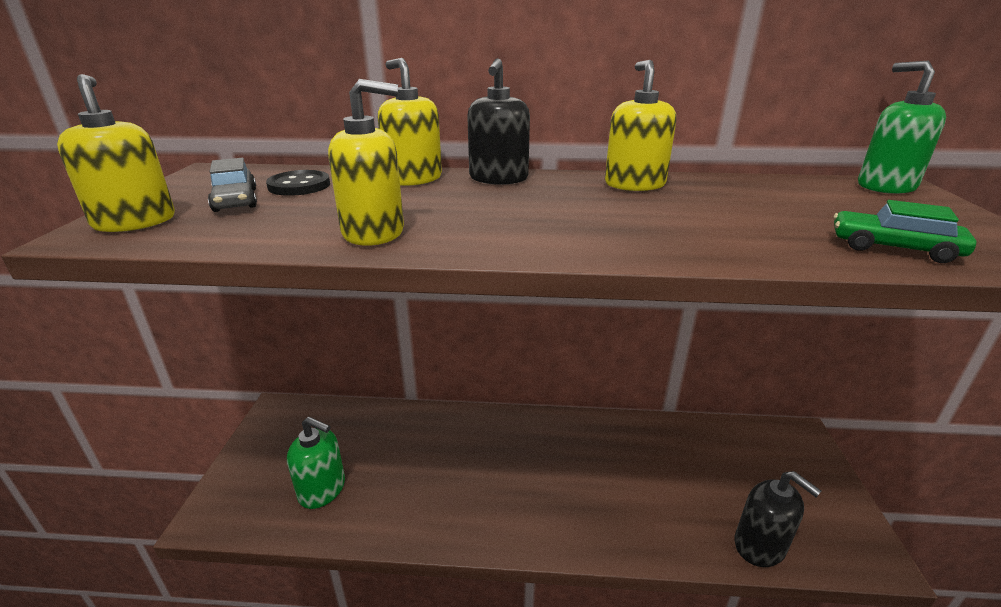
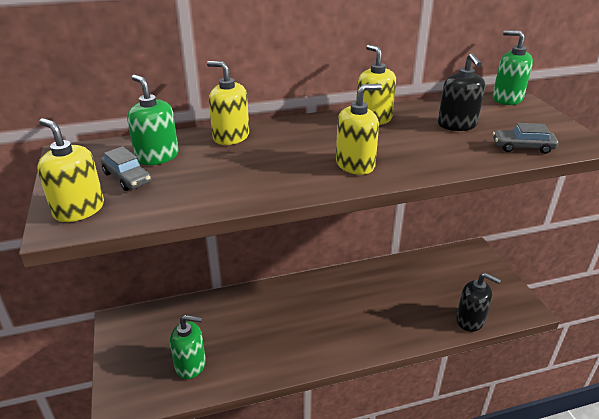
camera: 20 degrees left, 5 degrees up
(299, 185) = (157, 156): black button -> green soap dispenser
(373, 232) = (250, 187): yellow soap dispenser -> yellow soap dispenser (355, 165)
(498, 178) = (287, 127): black soap dispenser -> black soap dispenser (457, 125)
(893, 248) = (522, 147): green car -> grey car

